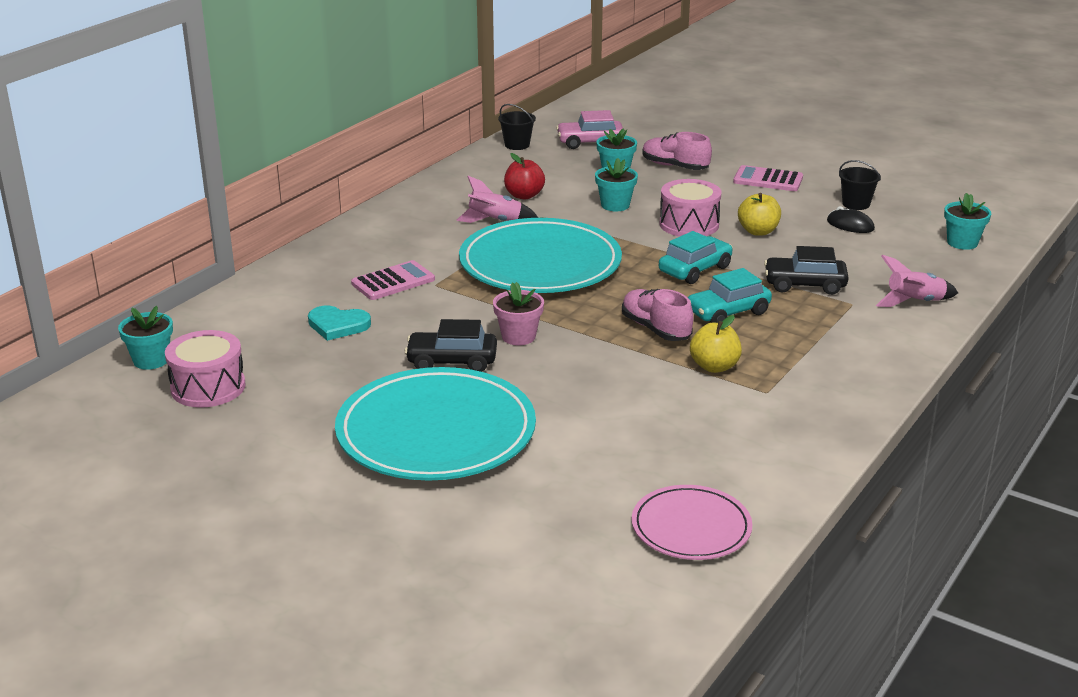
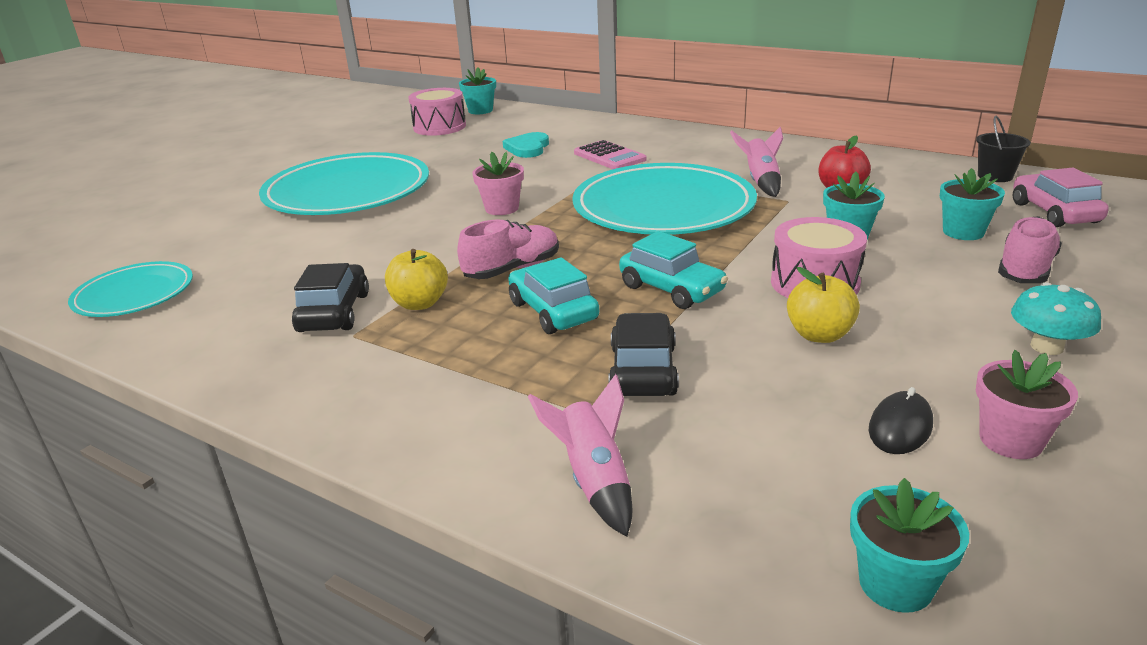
camera: 90 degrees right, 0 degrees up
(452, 361) = (460, 188): black car -> black car (334, 312)
(691, 527) = (134, 294): pink plate -> turquoise plate
(768, 180) = (1046, 347): pink calculator -> turquoise mushroom
(856, 204) = (1010, 440): black bucket -> pink flower pot

